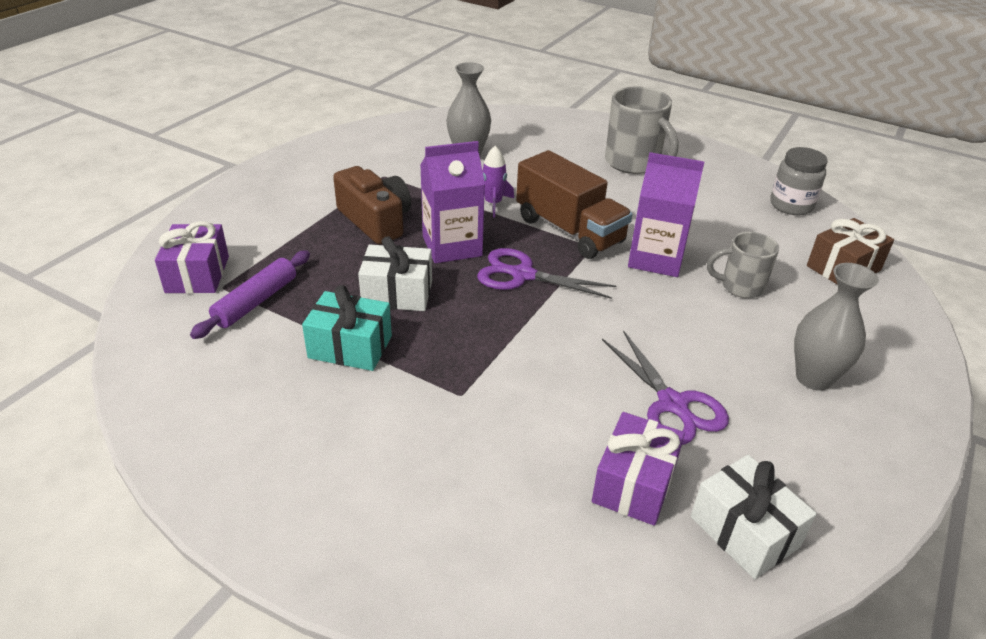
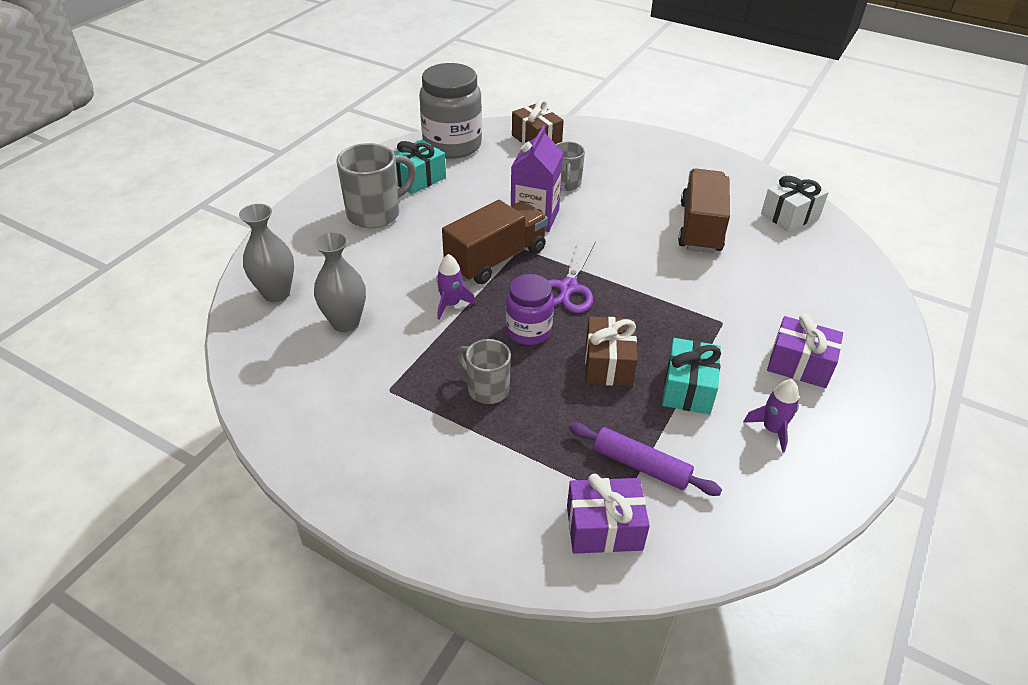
camera: 90 degrees left, 5 degrees up
(271, 405) = (772, 429): none -> purple rocket
(375, 221) = (486, 388): brown camera -> grey mug
(397, 293) = (608, 364): white gift -> brown gift
(452, 246) = (528, 331): purple carton -> purple jar
(634, 484) = (773, 249): purple gift -> purple gift (799, 364)
(673, 405) = (700, 227): purple scissors -> brown truck
(707, 184) = (418, 179): none -> turquoise gift
(791, 205) = (452, 145): grey jar -> grey jar, size x1.69
(813, 378) = (657, 172): grey vase -> grey vase (276, 293)

